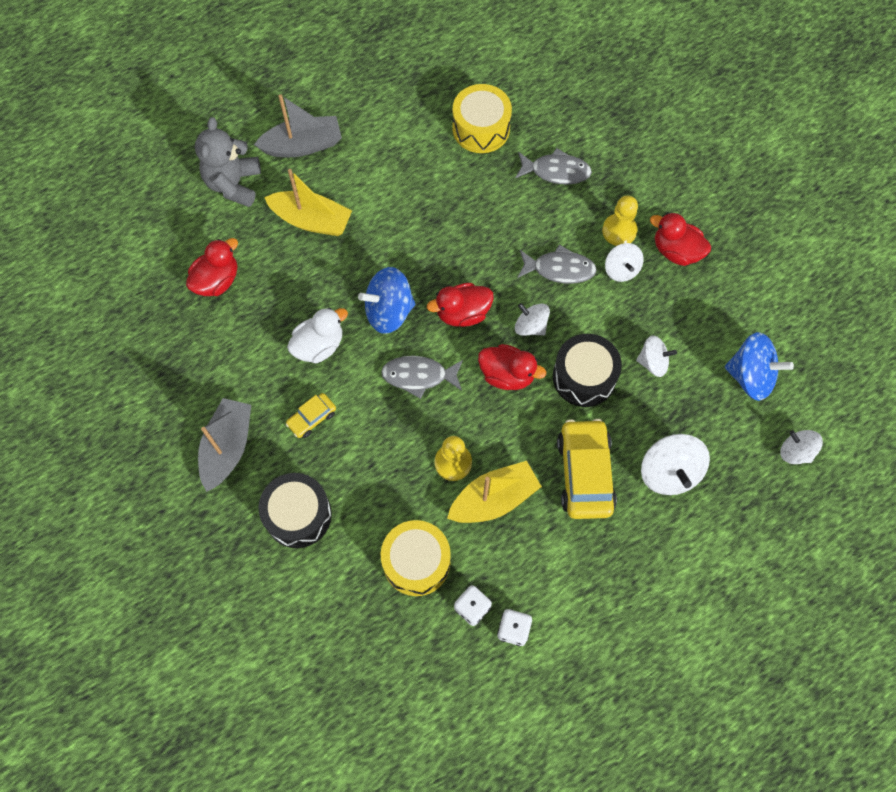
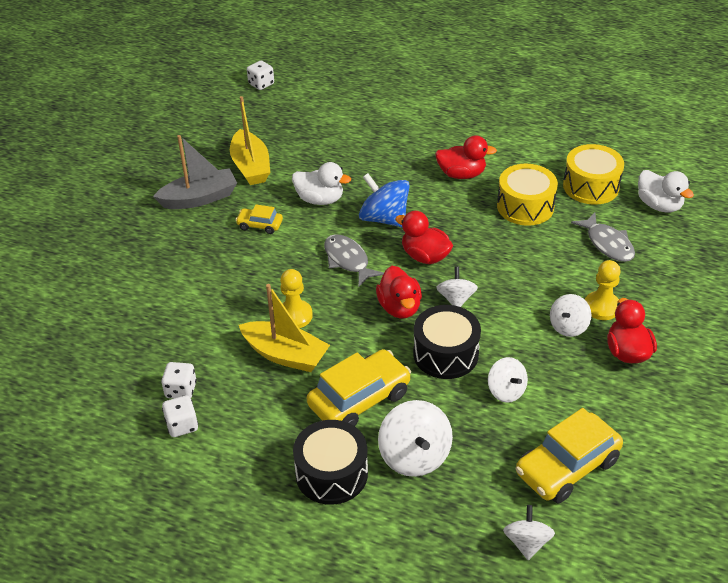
camera: 55 degrees right, 25 degrees down
(92, 283) = (261, 84): none -> white dice
(217, 280) = (319, 130): red duck -> red duck (461, 174)
(234, 184) = (399, 101): grey teddy bear -> none
(298, 515) = (178, 257): black drum -> black drum (331, 474)
(303, 145) = (466, 114): grey boat -> none
(311, 220) = (413, 147): yellow boat -> yellow boat (251, 167)
(416, 562) = (193, 338): yellow drum -> yellow drum (525, 206)
(543, 100) = (659, 205): none -> white duck
(559, 269) = (525, 290): grey fish -> none
(669, 472) = (414, 456): white spinning top -> white spinning top turned 60 degrees counterclockwise
(750, 376) = (567, 467): blue spinning top -> yellow car

